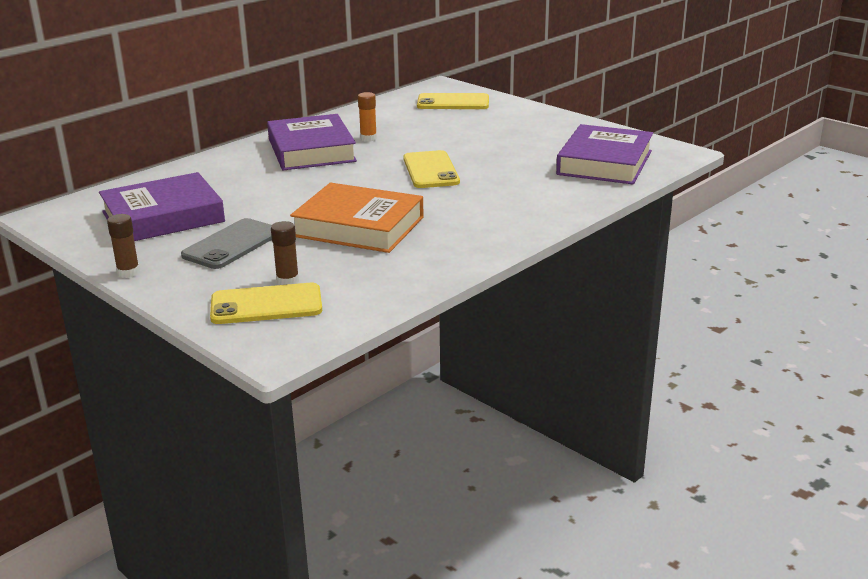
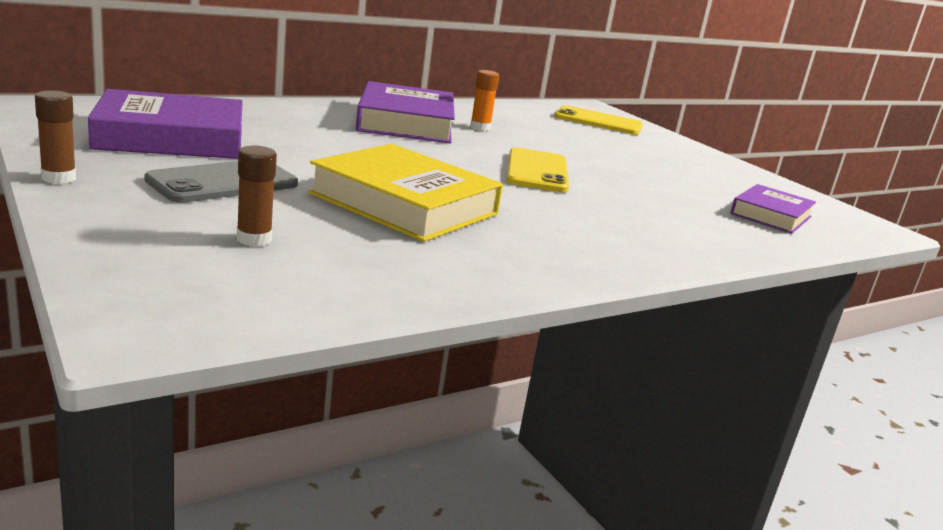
camera: 10 degrees right, 5 degrees down
(266, 305) = (194, 260): yellow phone -> none
(359, 227) = (404, 204): orange book -> yellow book
(605, 163) = (771, 215): purple book -> purple book, size x0.59

